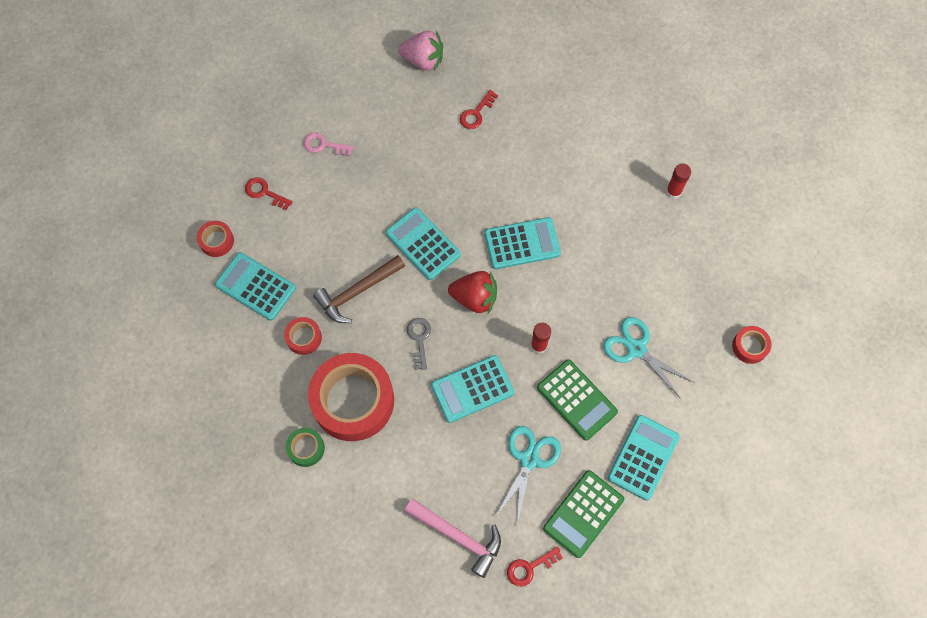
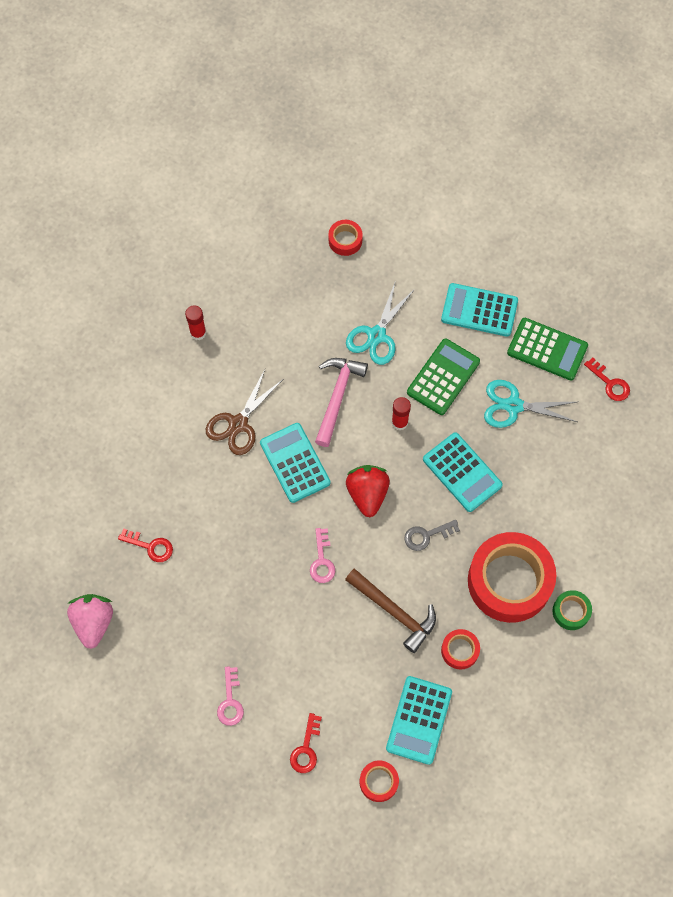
camera: 105 degrees left, 0 degrees up
(423, 244) = (322, 560): turquoise calculator -> pink key
(458, 536) = (604, 450): pink hammer -> pink hammer (337, 397)
(573, 205) = (238, 424): none -> brown scissors

